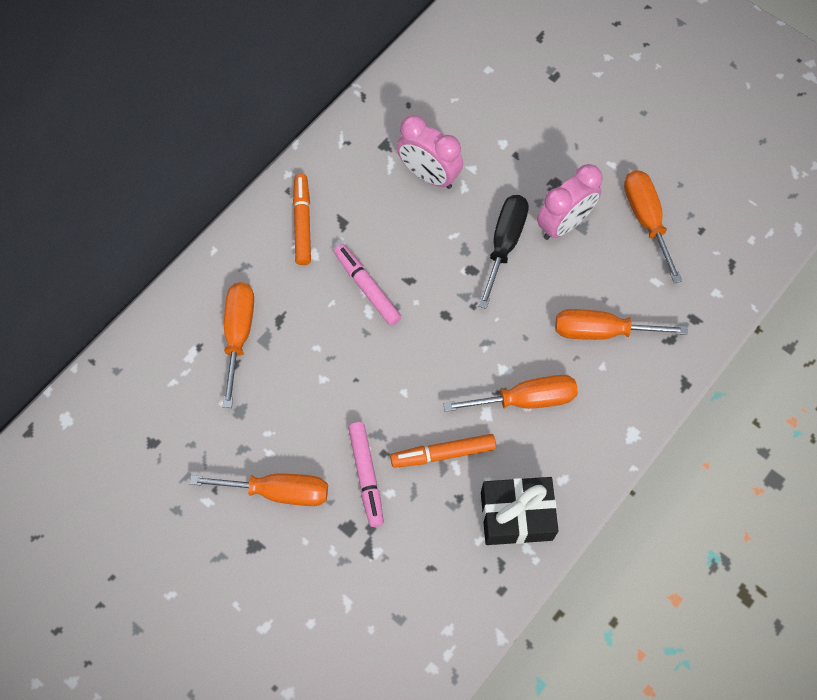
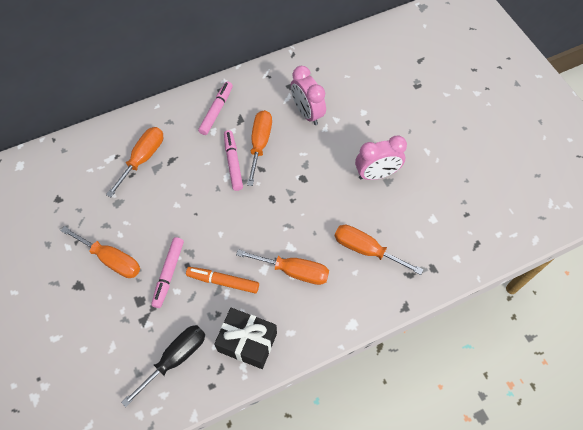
camera: 25 degrees right, 5 degrees down
(302, 223) = (216, 111): orange marker -> pink marker
(504, 244) = (332, 171): black screwdriver -> black screwdriver (175, 358)
(646, 219) = (432, 193): orange screwdriver -> orange screwdriver (260, 144)

